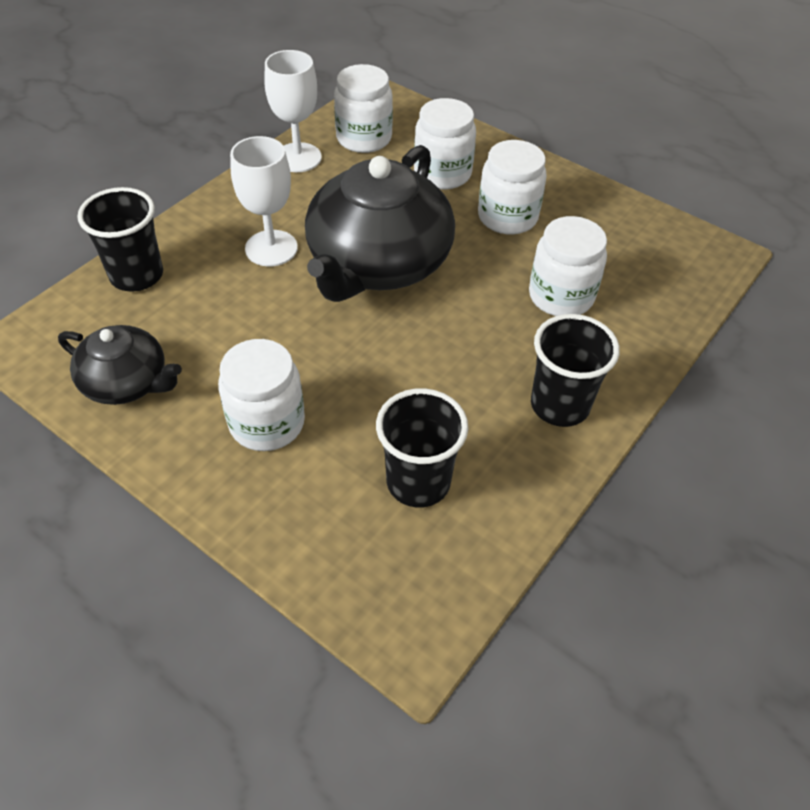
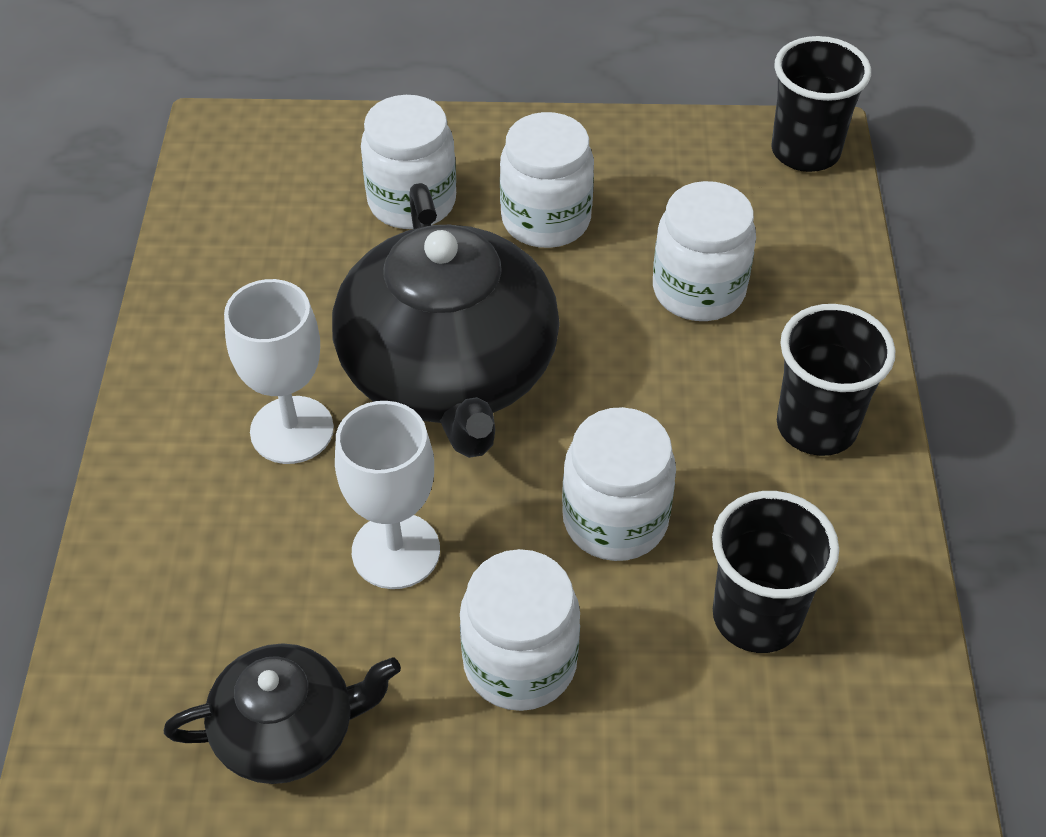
camera: 35 degrees left, 0 degrees up
(137, 275) = (143, 578): black cup -> black cup (805, 151)
(298, 158) = (197, 279): white goblet -> white goblet (396, 551)
(364, 138) = (260, 203): white jar -> white jar (615, 520)

